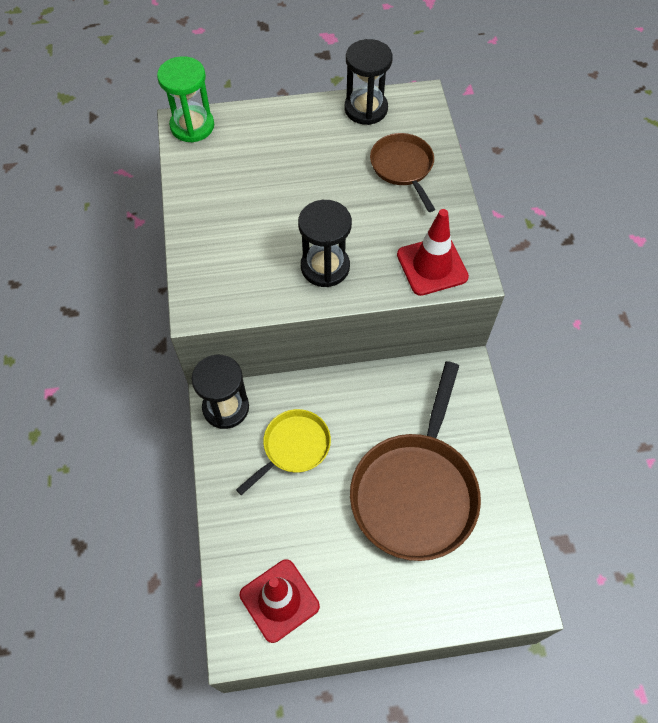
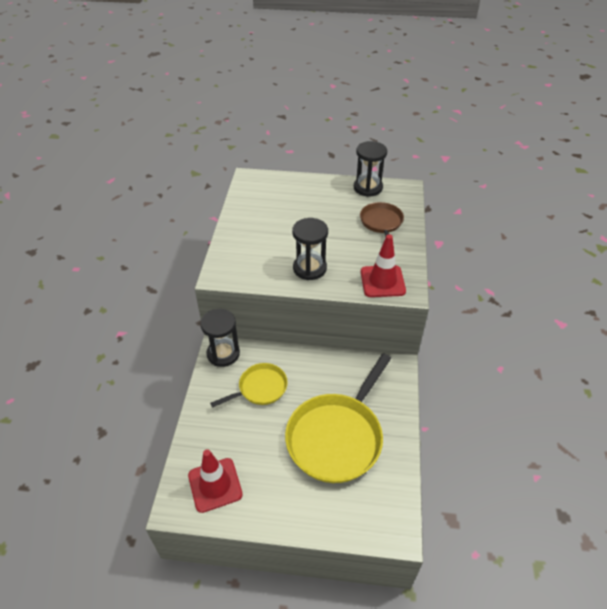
camera: 15 degrees right, 15 degrees down
(192, 126) = (254, 179): green hourglass -> none
(415, 491) = (337, 436): brown pan -> yellow pan

